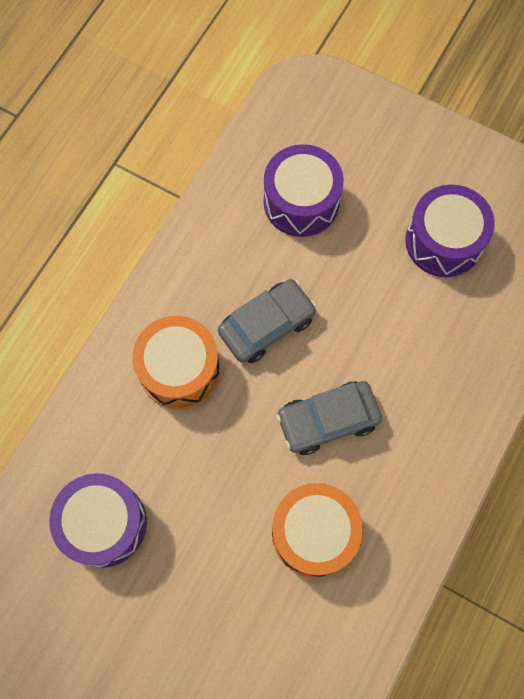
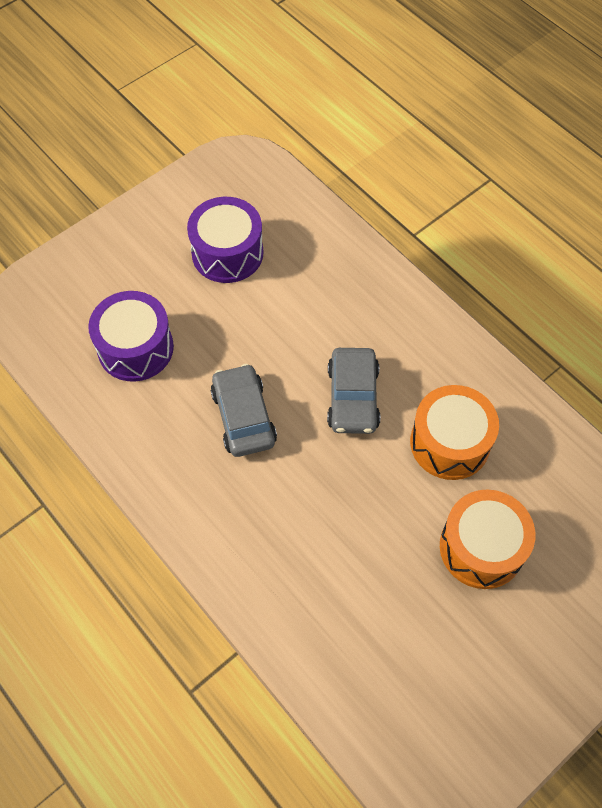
camera: 70 degrees left, 10 degrees down
(104, 523) = (382, 624): purple drum -> none
(179, 370) = (255, 507): orange drum -> orange drum (481, 547)

